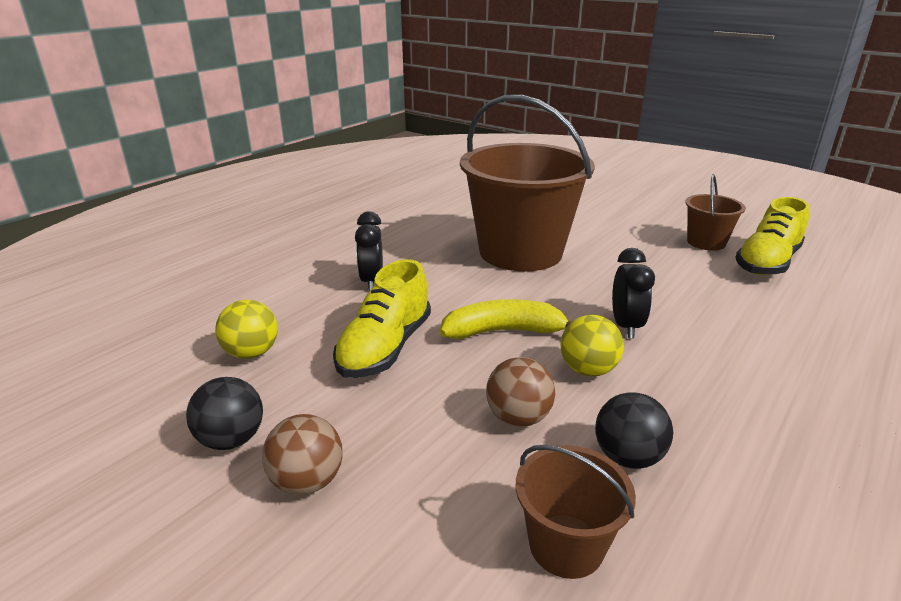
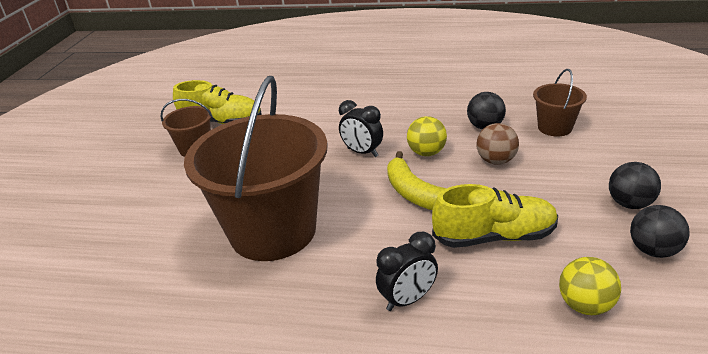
camera: 115 degrees left, 5 degrees up
(307, 482) = (629, 204): brown ball -> black ball
(626, 326) = (362, 152): black clock -> black clock turned 120 degrees counterclockwise

